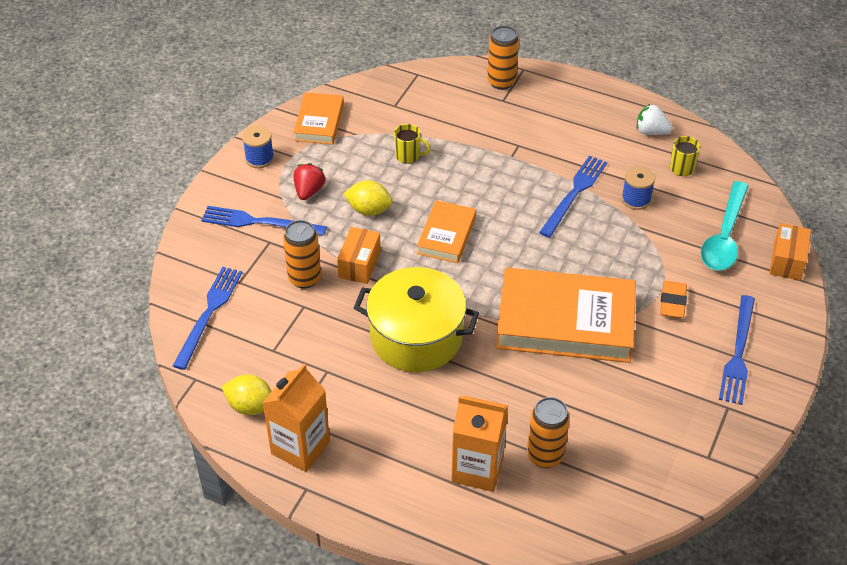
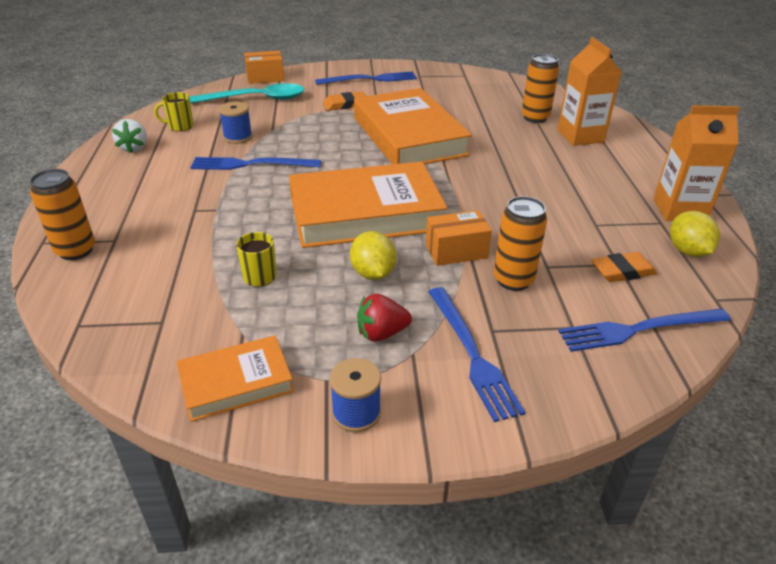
camera: 120 degrees left, 10 degrees down
(264, 346) = (622, 271): none -> orange eraser
(416, 337) = (503, 192): yellow pot -> none
(446, 235) = (365, 213): orange book -> orange book, size x1.90

